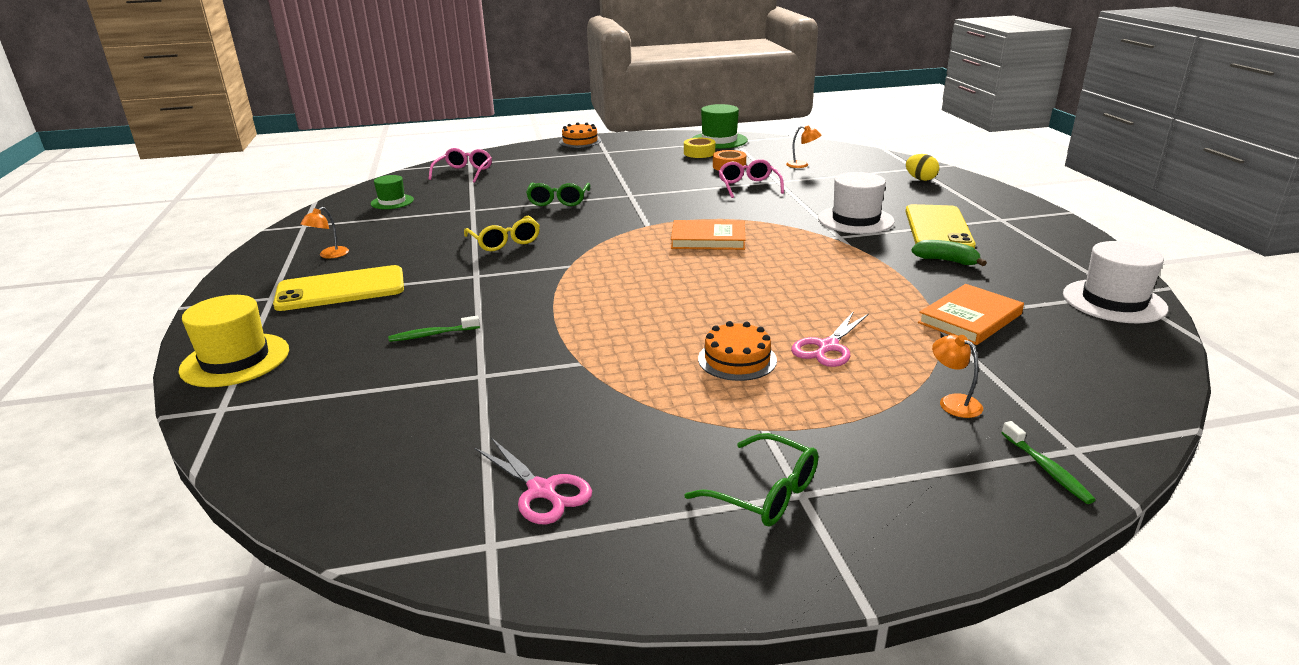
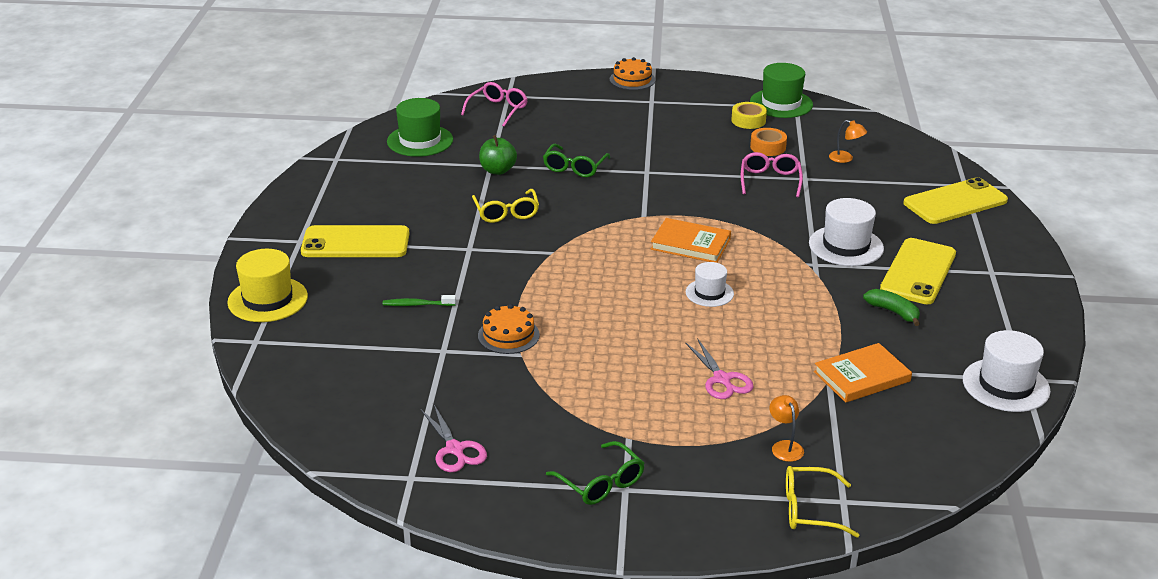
camera: 15 degrees right, 5 degrees up
(329, 255) = (352, 201): orange lamp -> none
(392, 202) = (420, 141): green hat -> green hat, size x1.62
(481, 212) = (497, 170): none -> green apple
(737, 359) = (643, 376): orange cake -> orange cake (508, 335)
(755, 273) = (709, 293): none -> white hat
(827, 347) = (722, 379): pink scissors -> pink scissors turned 75 degrees counterclockwise
(920, 179) = (955, 202): yellow egg -> yellow phone
(1047, 469) = (809, 510): green toothbrush -> yellow glasses

